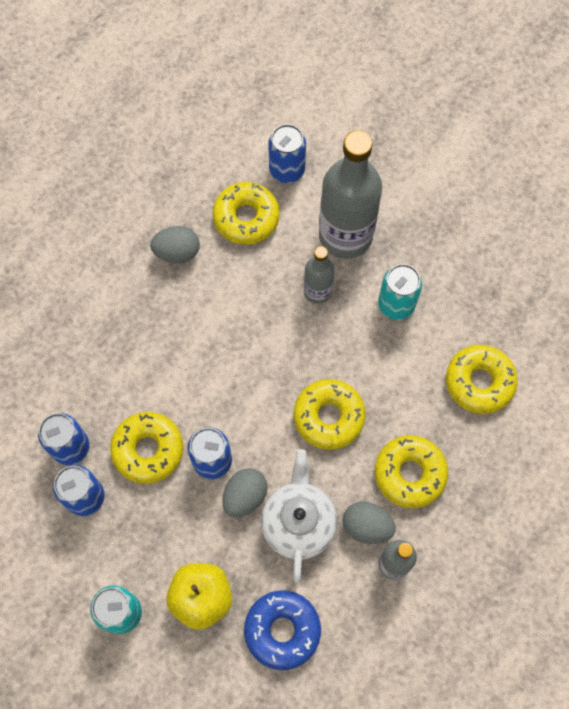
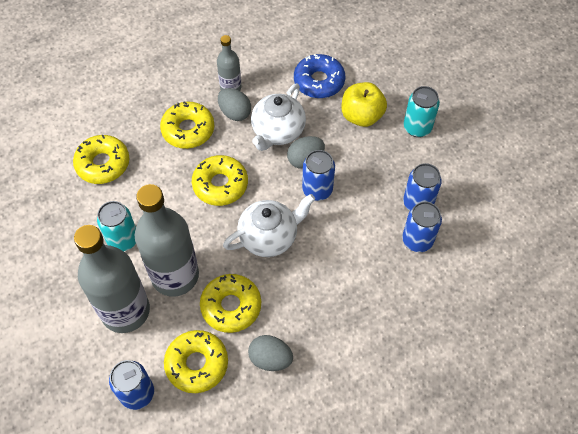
camera: 155 degrees left, 10 degrees down
(148, 450) = (360, 215): yellow donut -> yellow donut (231, 306)
(240, 377) = (269, 237): none -> white teapot
(317, 291) = (175, 275): grey bottle -> grey bottle, size x1.95

